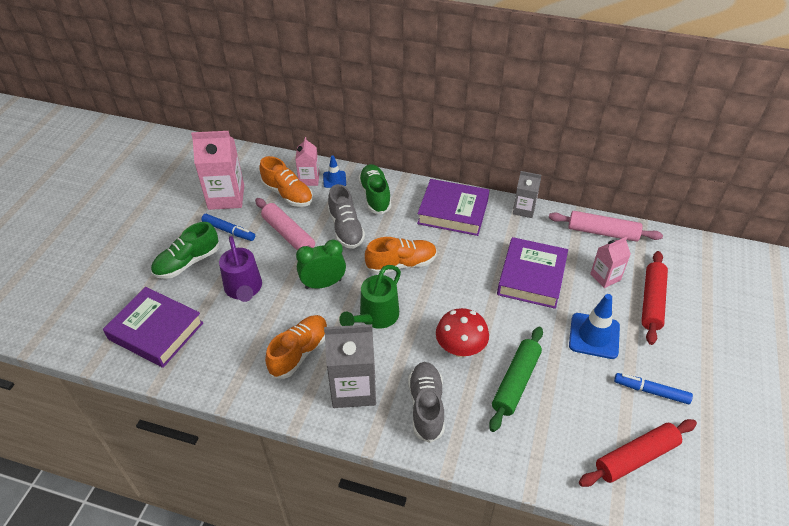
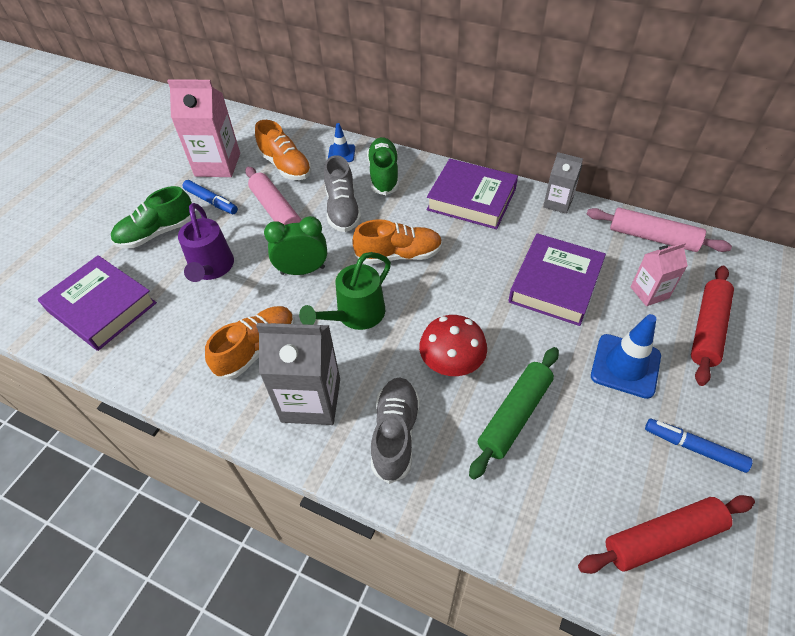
camera: 10 degrees right, 5 degrees up
(309, 179) = (313, 151): pink carton -> none

